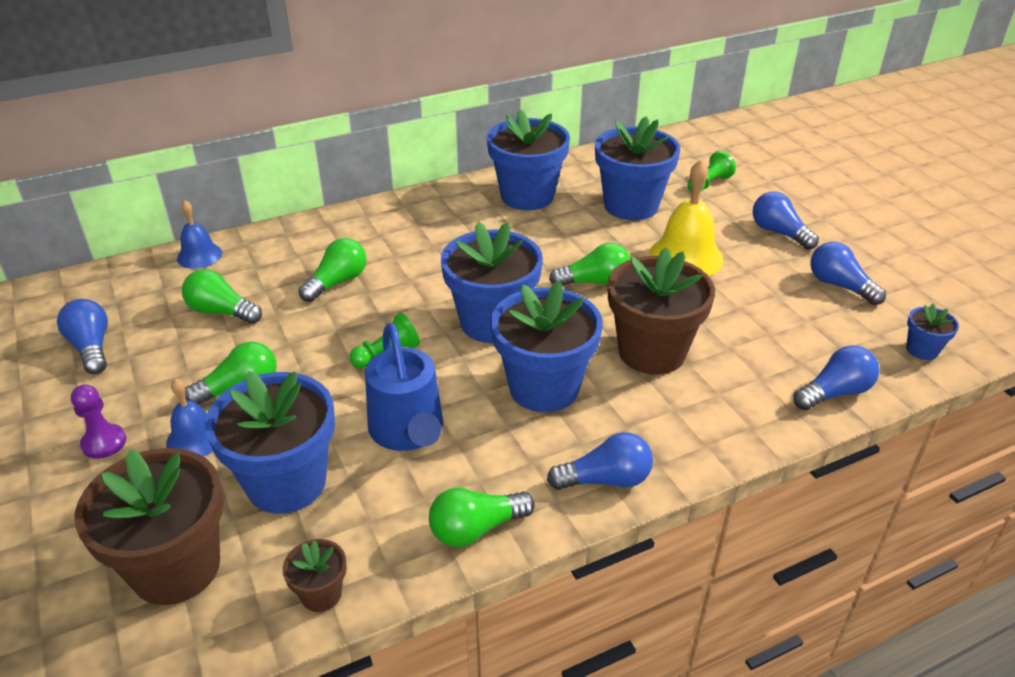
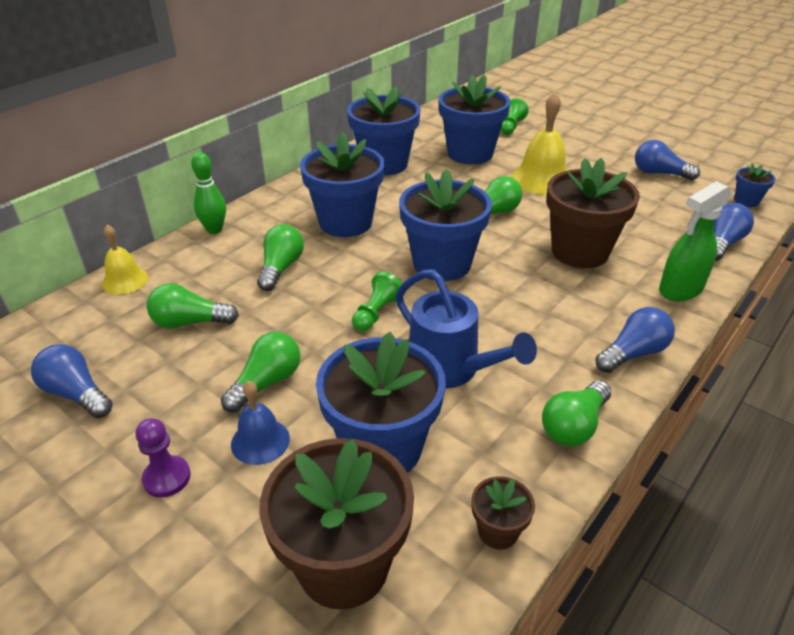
camera: 25 degrees left, 0 degrees up
(199, 255) = (125, 280): blue bell -> yellow bell
(309, 226) = (214, 229): none -> green bowling pin
(544, 387) = (526, 300): blue flower pot -> blue flower pot (345, 222)
(727, 430) = (680, 290): none -> green spray bottle
(779, 233) = (588, 148): blue light bulb -> none

